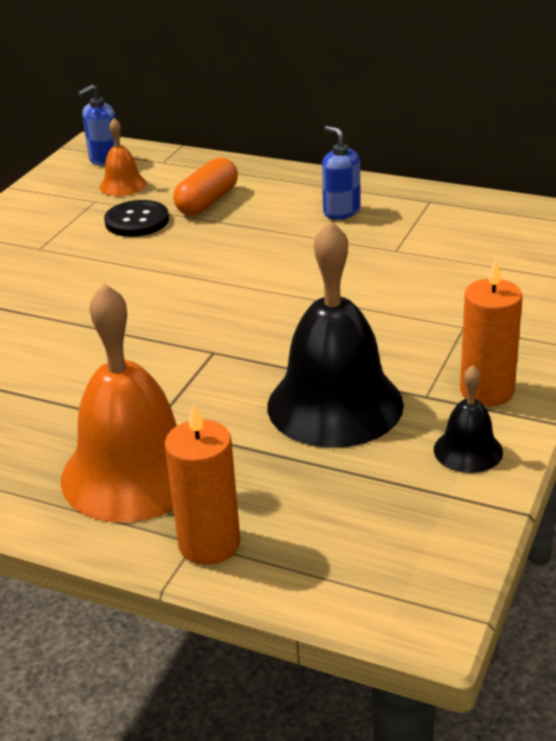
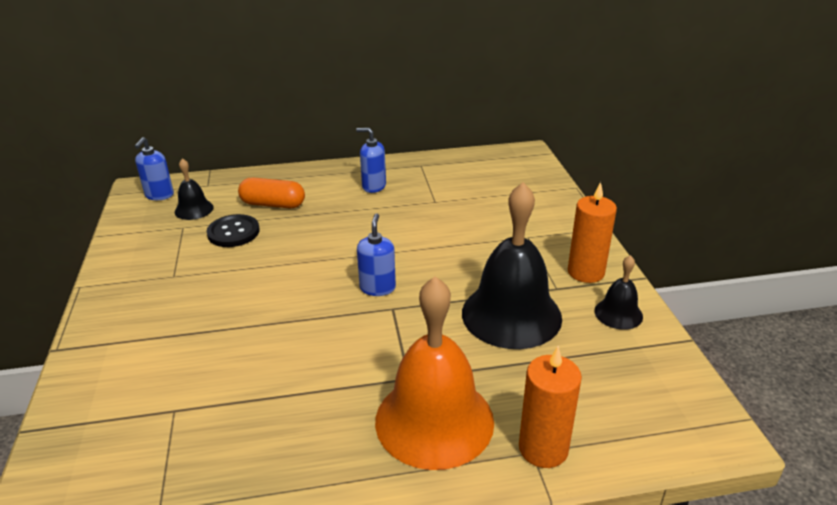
camera: 35 degrees left, 0 degrees up
(123, 185) = (194, 209): orange bell -> black bell
(207, 202) = (273, 204): orange capsule -> orange capsule turned 75 degrees counterclockwise
(220, 325) = (377, 288): none -> blue soap dispenser

